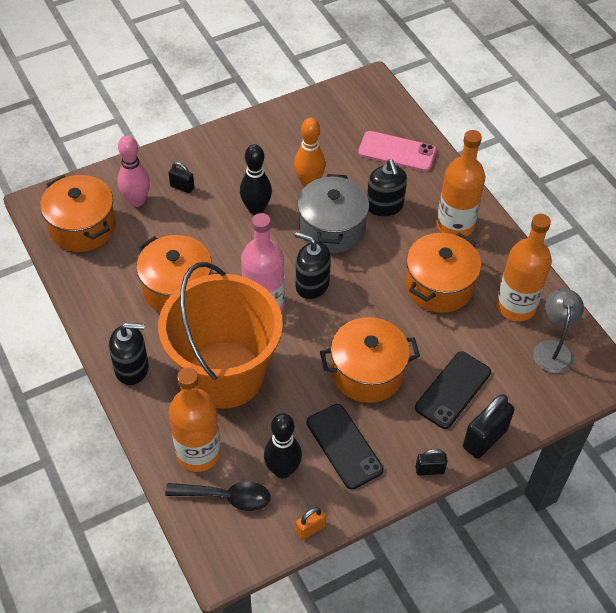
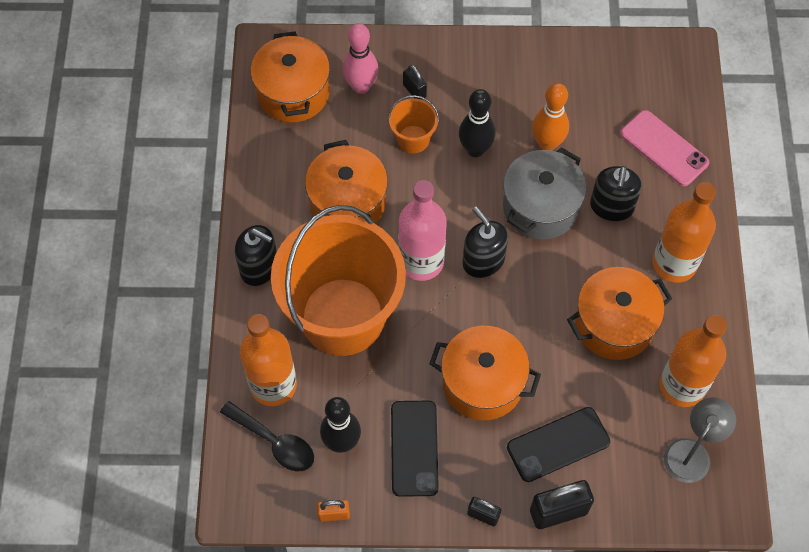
camera: 30 degrees right, 10 degrees up
(202, 221) = (413, 139): none -> orange bucket

